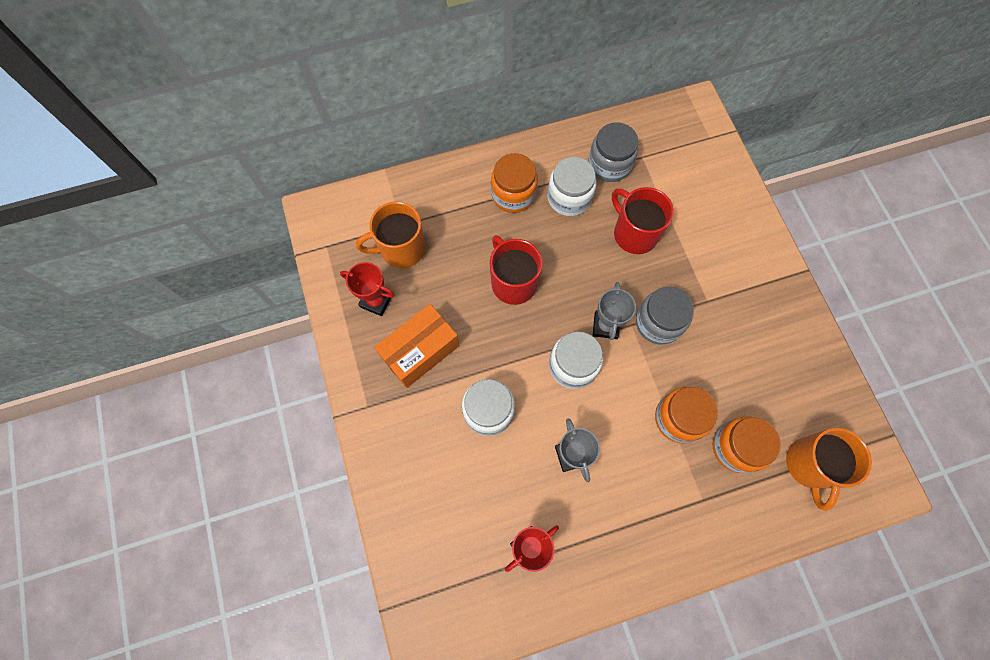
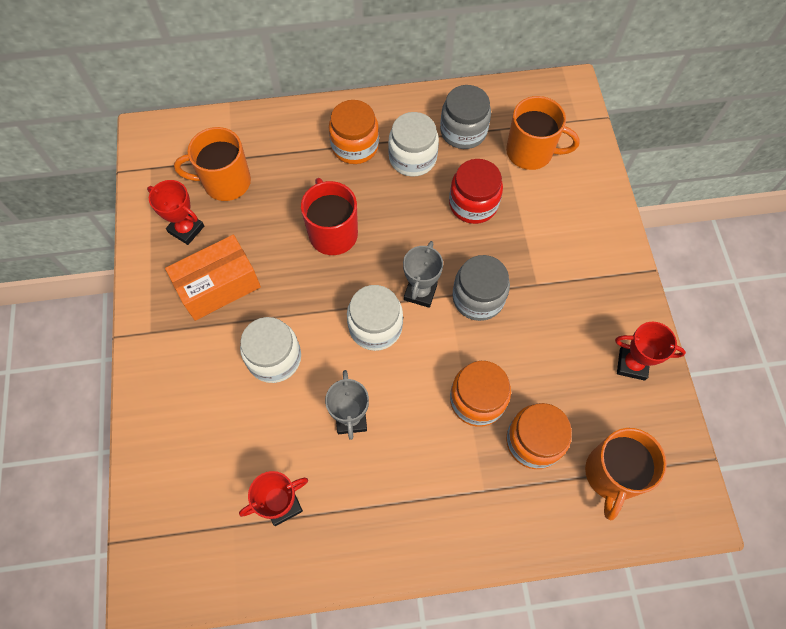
camera: 10 degrees right, 5 degrees down
(634, 233) = (473, 204): red mug -> red jar
(675, 175) = (531, 152): none -> orange mug
(806, 361) = (632, 364): none -> red trophy

